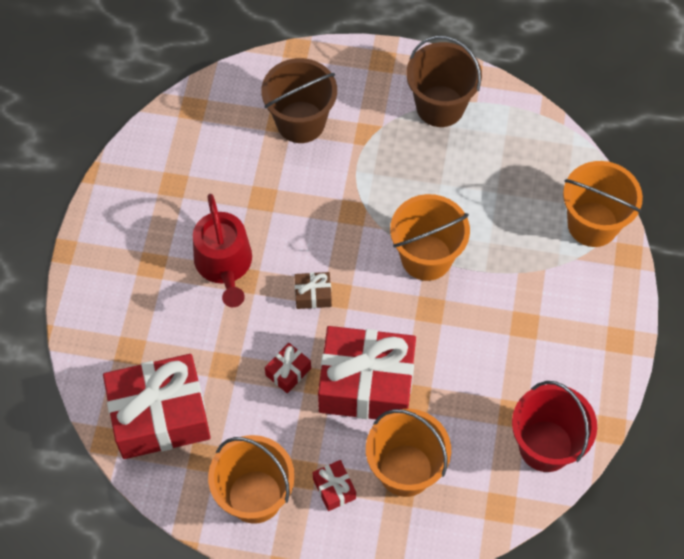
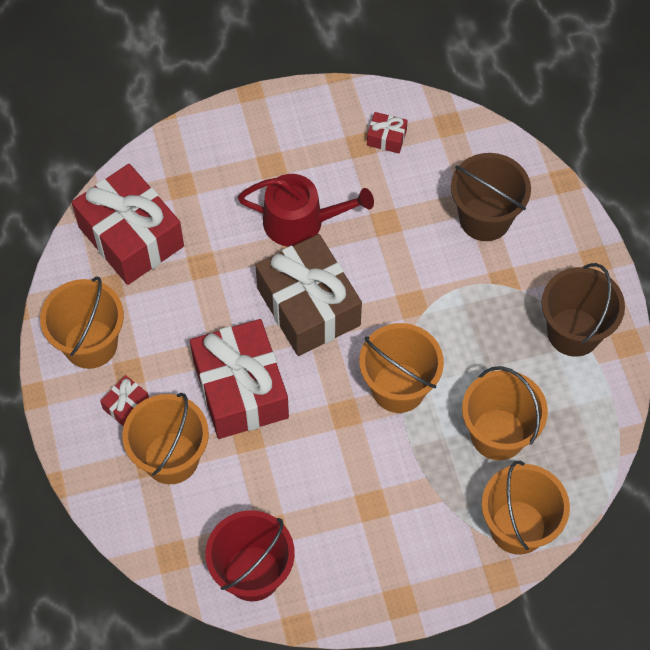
camera: 65 degrees right, 0 degrees up
(224, 265) = (301, 221): red watering can -> red watering can turned 135 degrees counterclockwise
(288, 372) = (221, 319): red gift -> red gift (386, 138)
(313, 295) = (308, 306): brown gift -> brown gift, size x2.43
(505, 202) = (498, 434): none -> orange bucket

